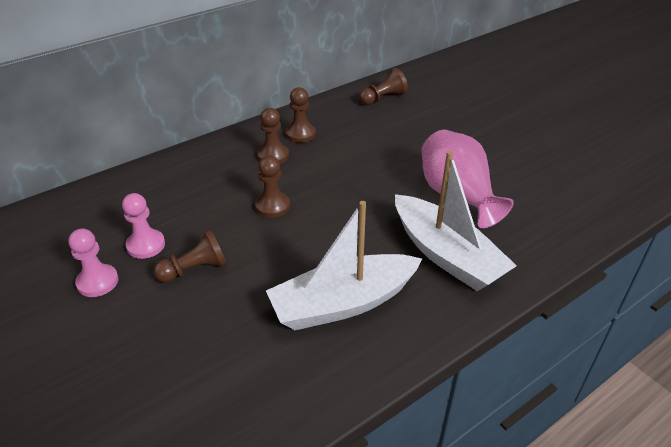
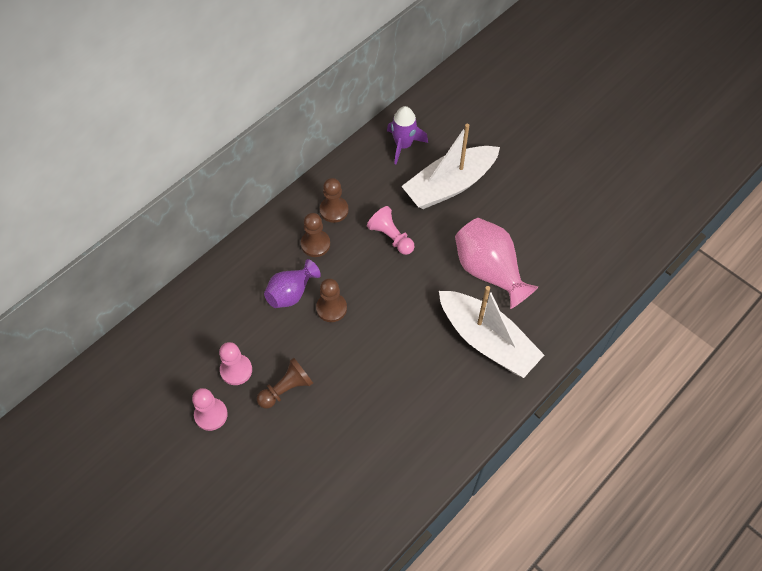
camera: 10 degrees left, 20 degrees up
(233, 189) = (291, 293): none -> purple vase
(343, 303) = (413, 403): white boat -> white boat (449, 185)
(354, 158) = (391, 237): none -> pink pawn
(383, 98) = (403, 145): brown pawn -> purple rocket

